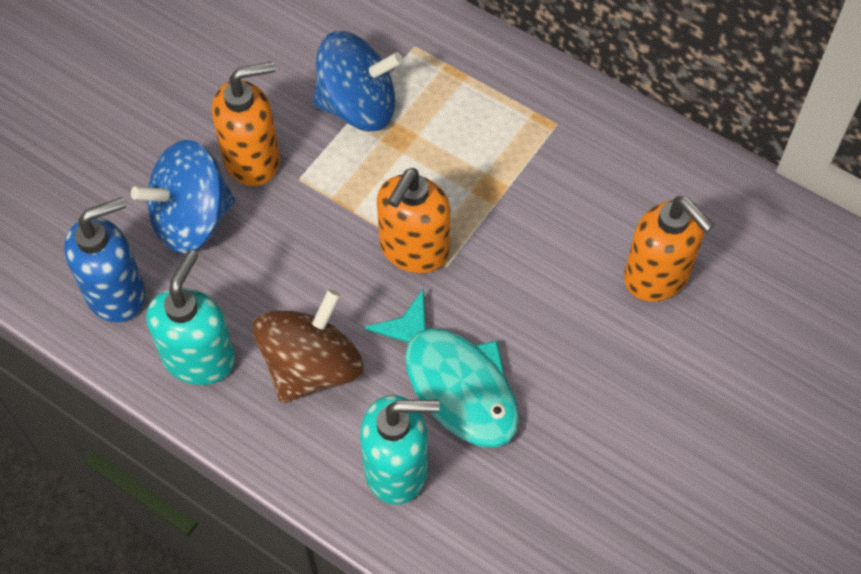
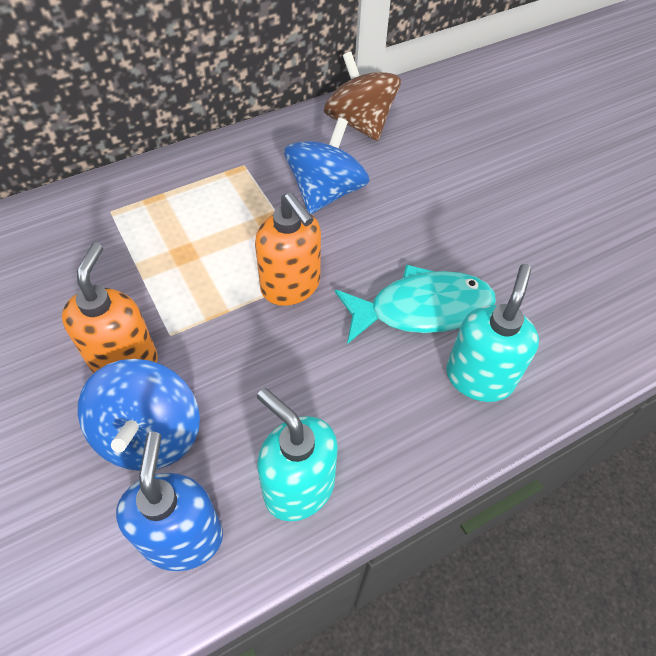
camera: 65 degrees left, 5 degrees down
(311, 367) = (357, 399): brown spinning top -> brown spinning top (360, 123)
(358, 106) = (134, 267): blue spinning top -> blue spinning top (325, 192)
(657, 276) = (397, 167): orange soap dispenser -> none

